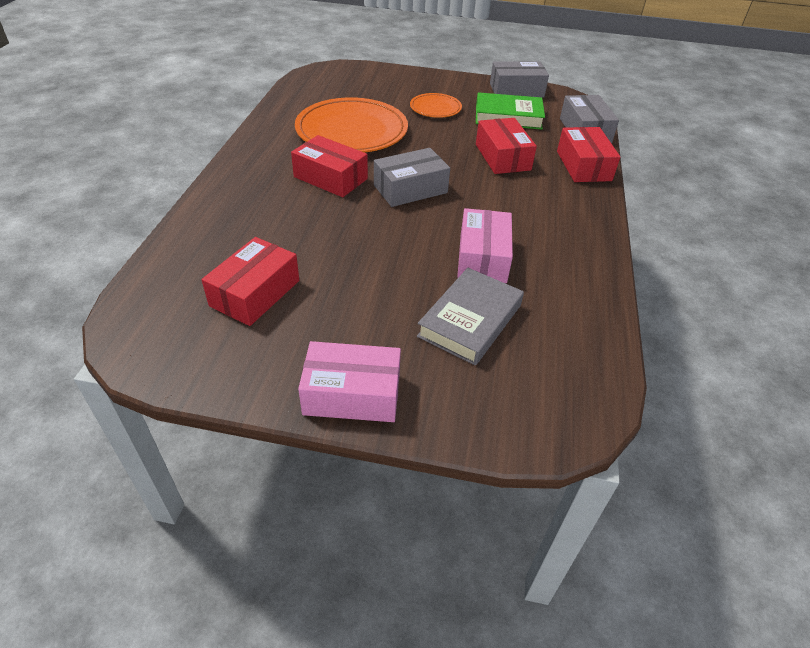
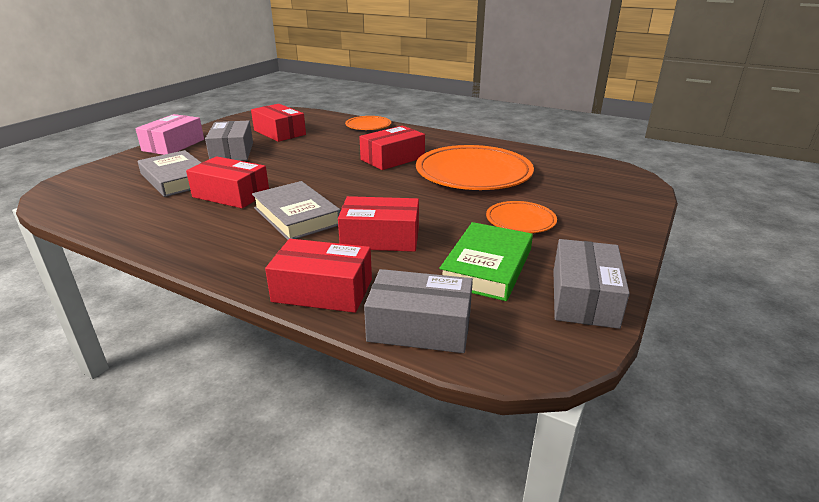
camera: 110 degrees right, 15 degrees down
(205, 217) = (368, 126): none -> orange plate
(410, 189) = (353, 183): grey box -> grey box (232, 152)
(483, 257) = (231, 194): pink box -> red box
(498, 203) = (296, 216): none -> grey book

